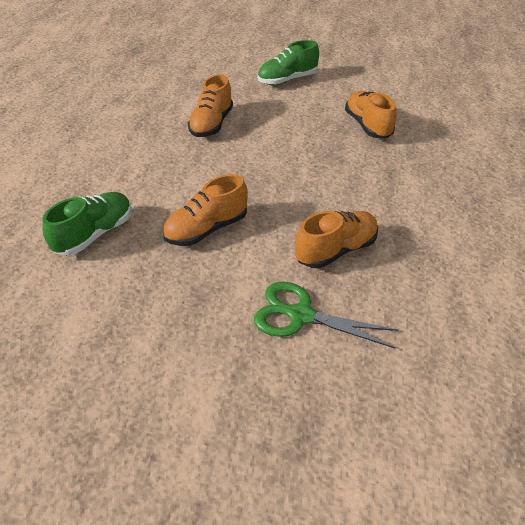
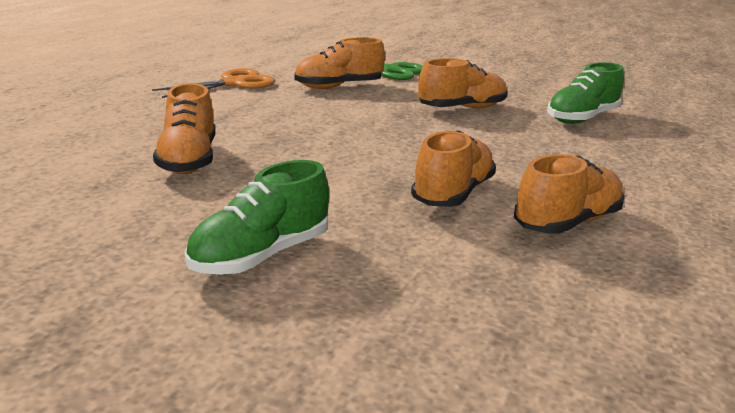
camera: 170 degrees left, 20 degrees down
(154, 115) = (567, 222): none -> orange shoe
(287, 80) = (260, 256): green shoe -> green shoe turned 150 degrees clockwise
(435, 233) = (234, 83): none -> orange scissors

